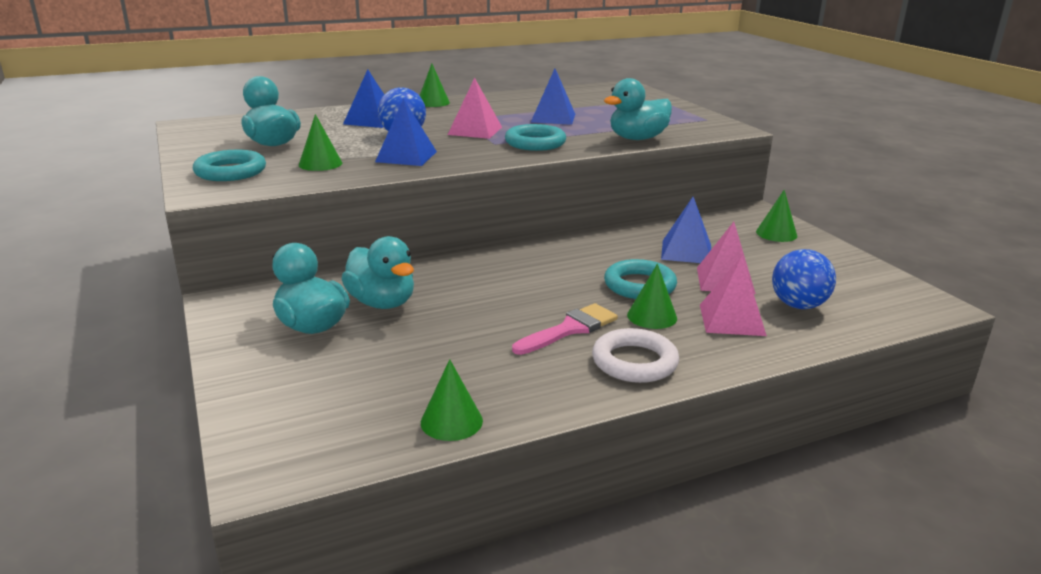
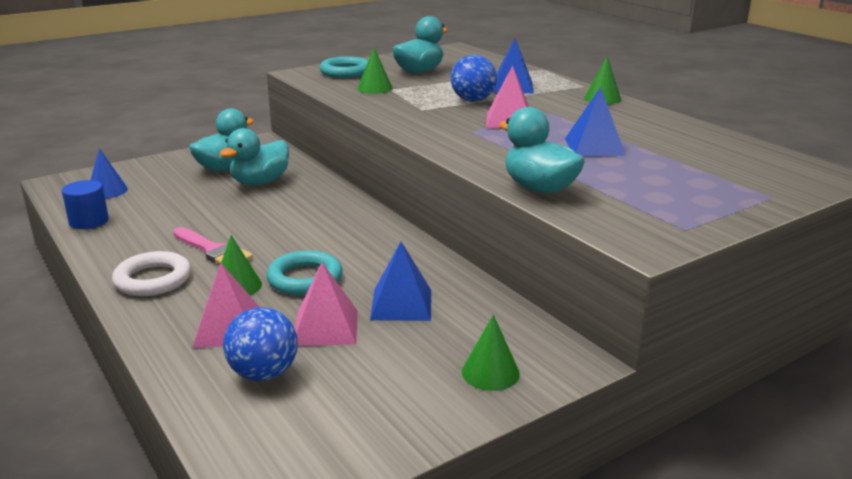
camera: 80 degrees right, 0 degrees up
(337, 416) = (107, 191): none -> blue cone
(406, 156) = (407, 107): blue pyramid -> none
(451, 421) = (89, 221): green cone -> blue cylinder
(535, 143) = (483, 145): turquoise ring -> none

